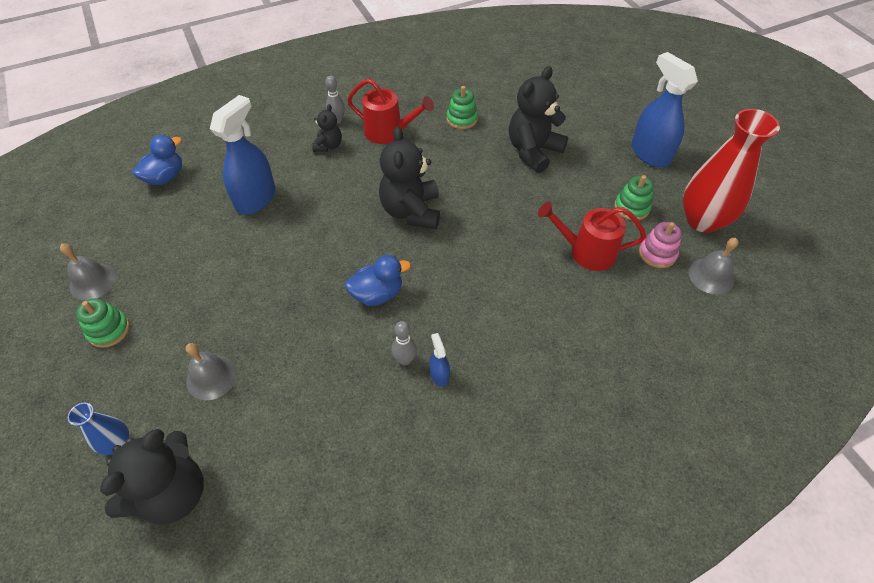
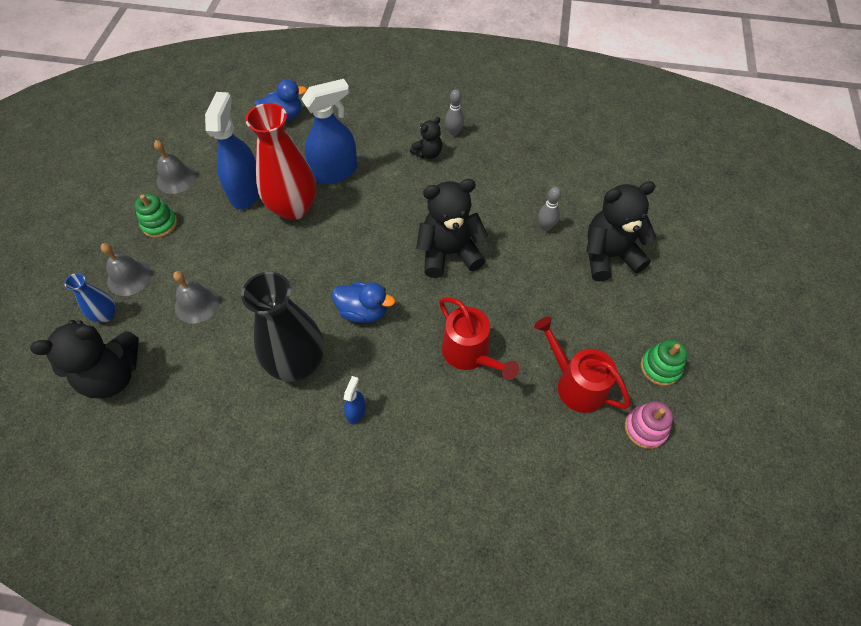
camera: 35 degrees right, 5 degrees up
(354, 368) = (297, 363): none -> black vase
(388, 132) = (489, 166): red watering can -> red watering can (470, 353)
(405, 360) = (340, 381): grey bowling pin -> grey bowling pin (545, 227)
(411, 211) = (449, 253): black teddy bear -> black teddy bear turned 45 degrees clockwise
(462, 119) = (566, 187): green stacking toy -> none
(650, 153) = (731, 323): blue spray bottle -> blue spray bottle (246, 191)
(702, 220) = (725, 424): red vase -> red vase (293, 208)
(711, 276) = (682, 485): grey bell -> grey bell (129, 277)

